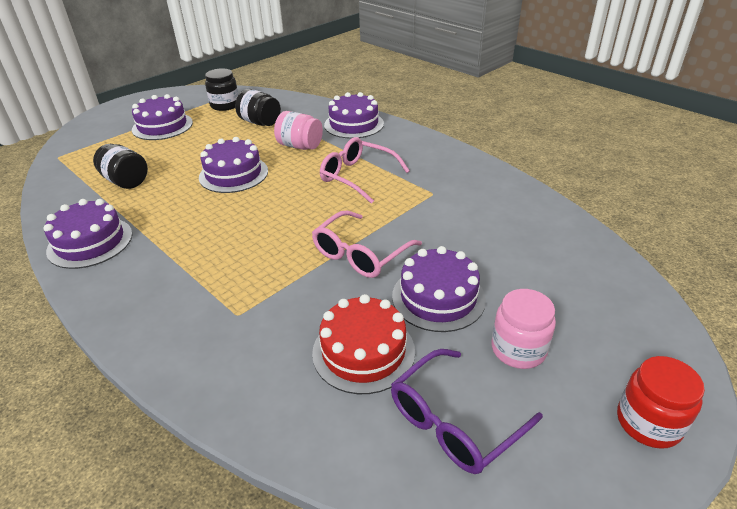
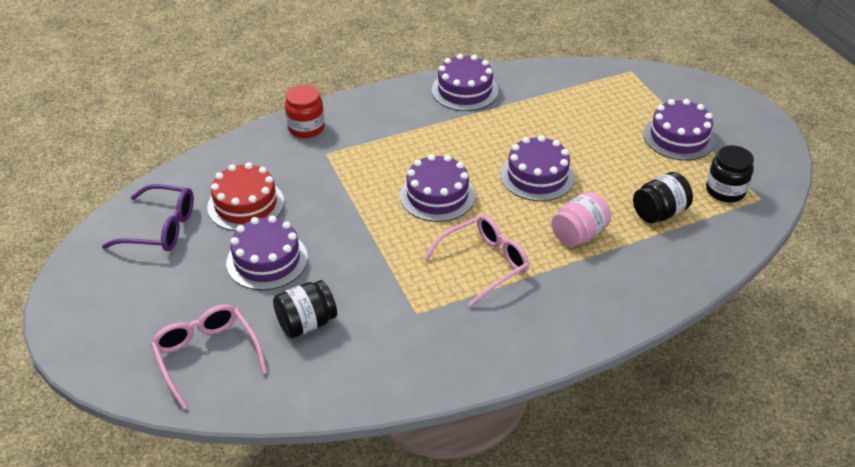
camera: 110 degrees right, 5 degrees up
(126, 181) = (558, 109): black jar -> black jar (306, 323)
(354, 124) = (620, 295): purple cake -> purple cake (437, 195)
(360, 254) = (351, 231): pink glasses -> pink glasses (207, 356)
(454, 421) = (161, 228): purple glasses -> purple glasses turned 120 degrees clockwise
(518, 349) = (185, 283): pink jar -> none
(648, 422) = (81, 319): red jar -> red jar (306, 128)

